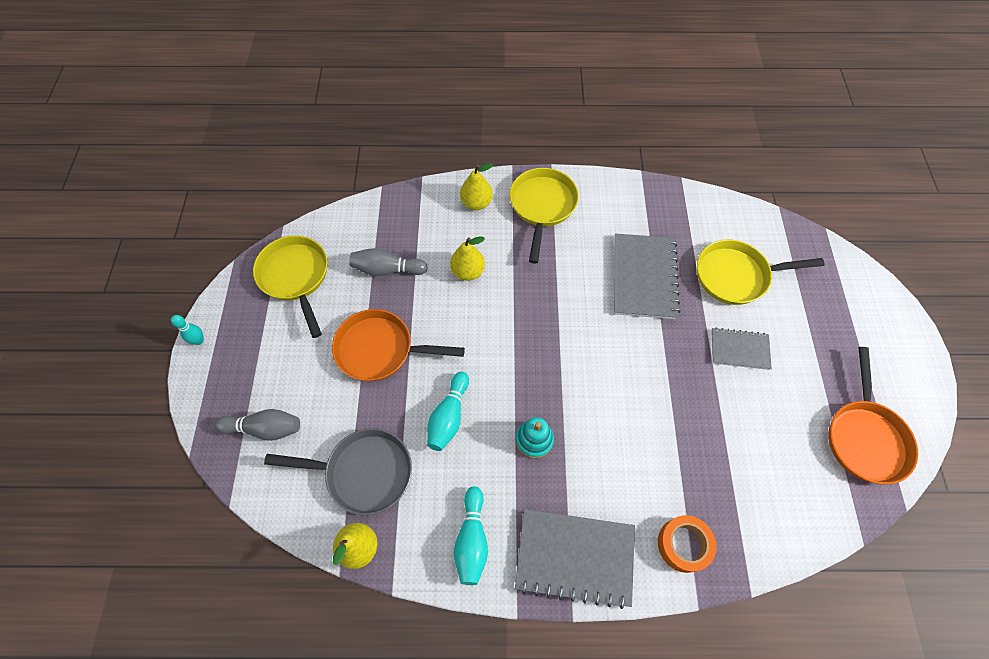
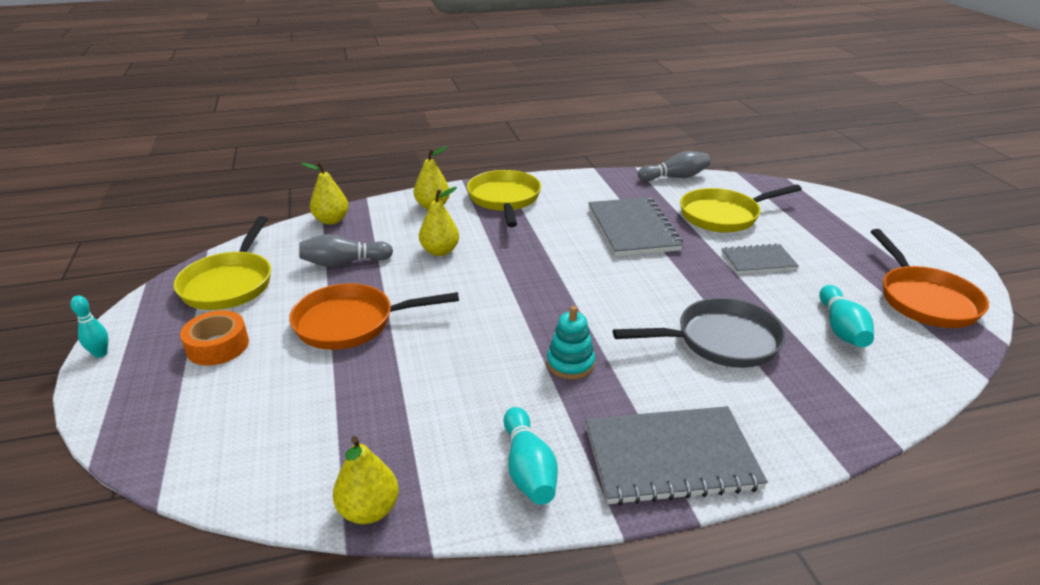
camera: 15 degrees left, 30 degrees down
(264, 428) = (205, 417): grey bowling pin -> grey bowling pin (675, 177)
(295, 277) = (229, 284): yellow pan -> yellow pan turned 135 degrees counterclockwise
(364, 472) = (357, 433): grey pan -> grey pan (721, 341)
(386, 206) = (331, 220): none -> yellow pear
(449, 416) = (456, 363): turquoise bowling pin -> turquoise bowling pin (841, 328)
(683, 544) = (794, 418): orange tape -> orange tape (218, 346)

